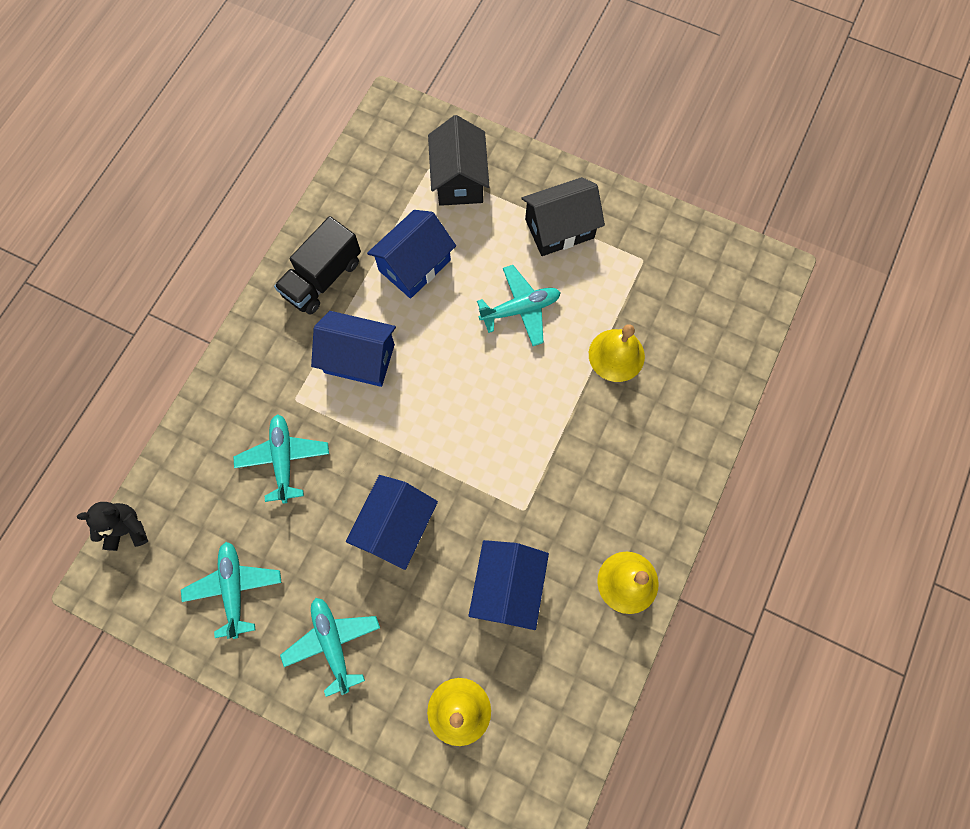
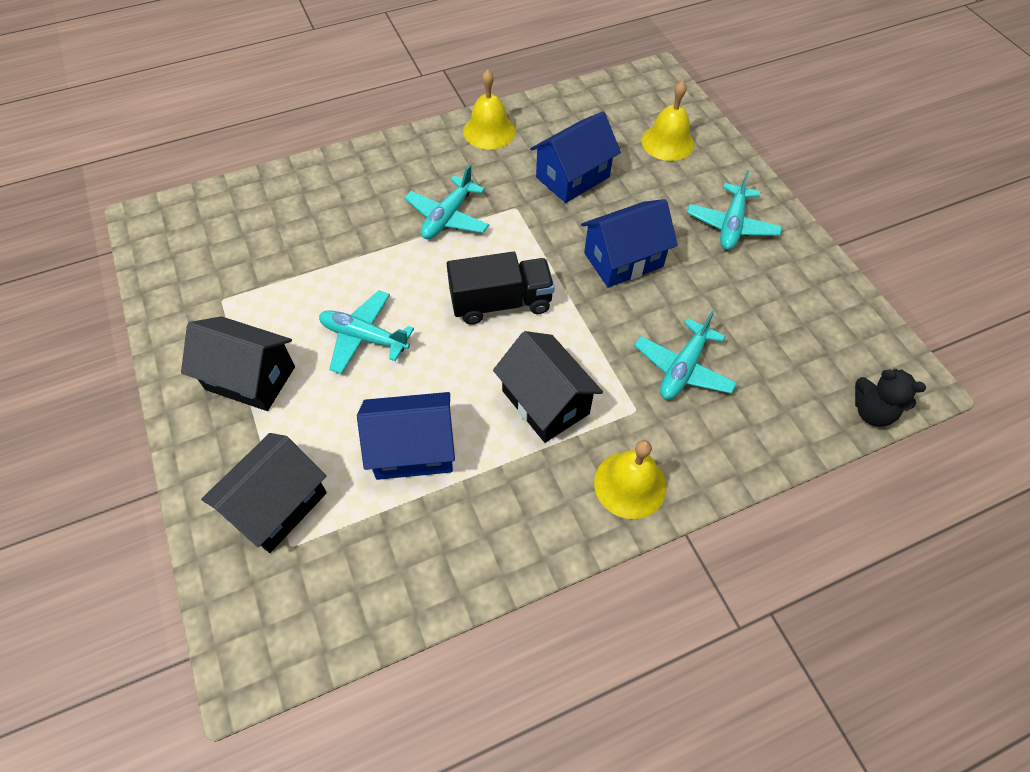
camera: 140 degrees left, 15 degrees down
(234, 588) = (791, 305): turquoise plane -> turquoise plane (447, 217)
(322, 278) = (514, 509): black truck -> black truck (501, 303)
(359, 358) = (545, 402): blue house -> black house
(616, 355) = (333, 250): yellow bell -> yellow bell (630, 484)

